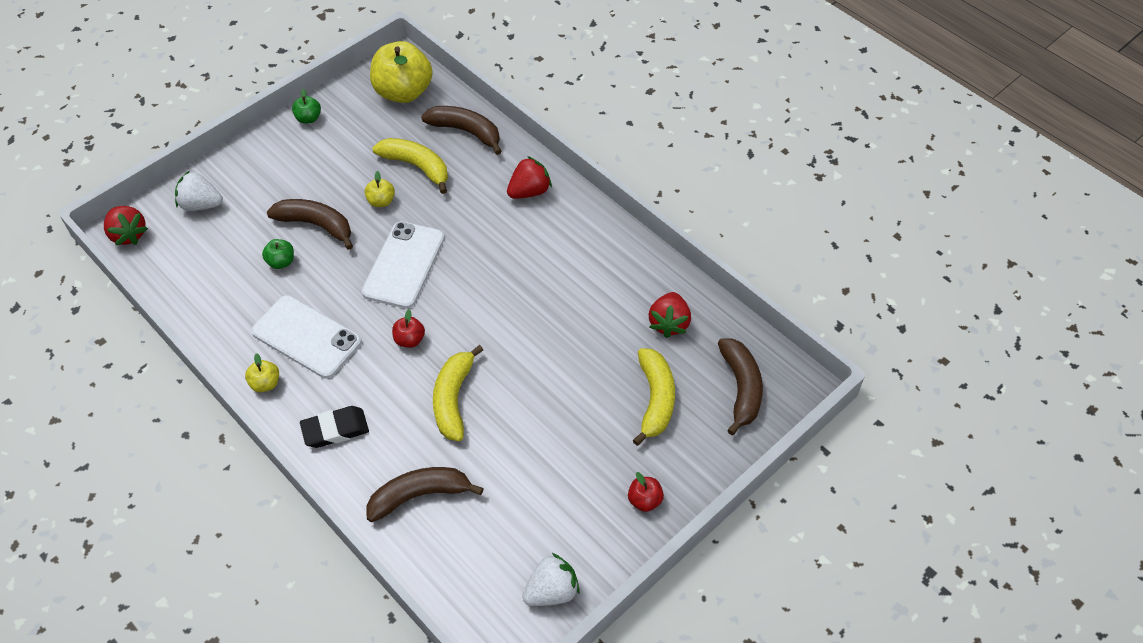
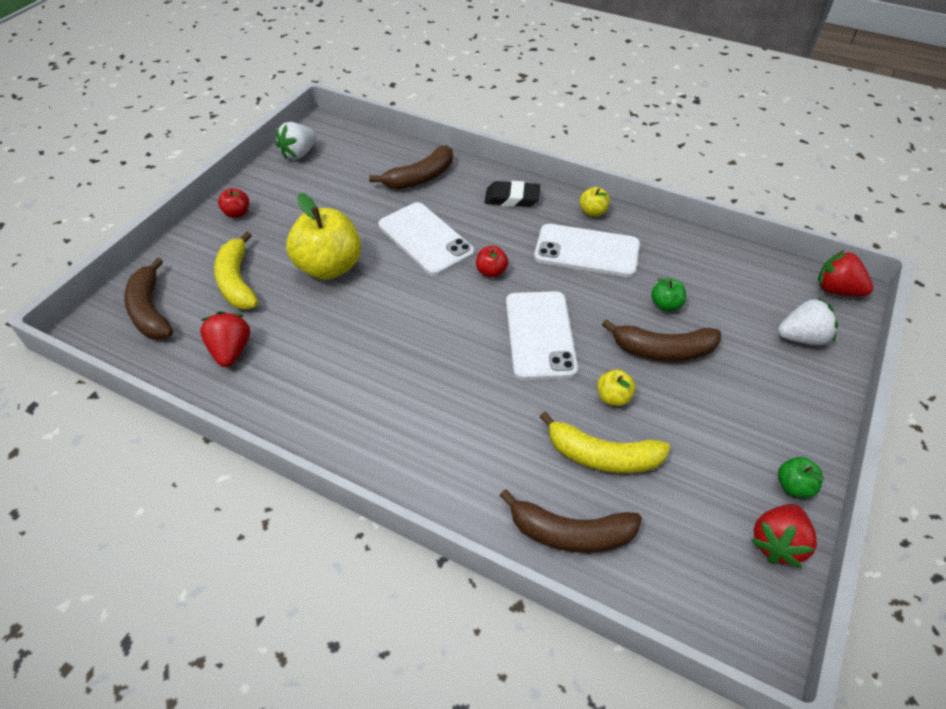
camera: 160 degrees right, 5 degrees down
(335, 430) = (512, 198): black eraser -> black eraser turned 45 degrees clockwise
(403, 92) = (704, 578): yellow apple -> yellow apple (329, 267)
(453, 399) = (425, 239): yellow banana -> white phone
(529, 191) = (440, 463): red strawberry -> red strawberry (777, 543)

